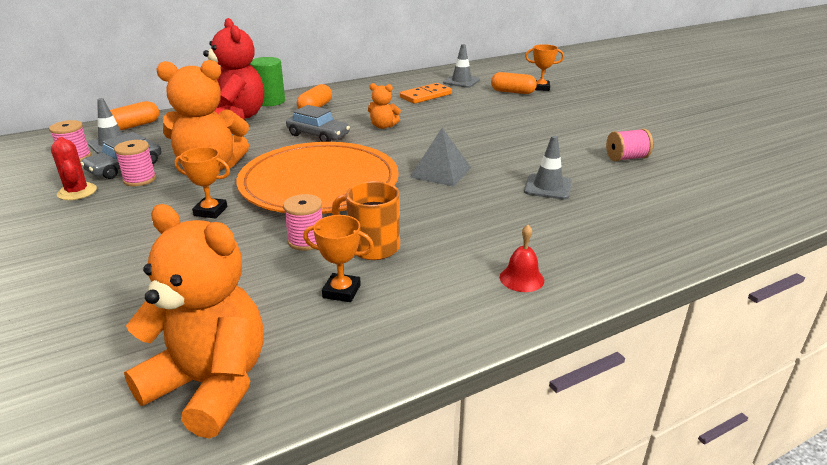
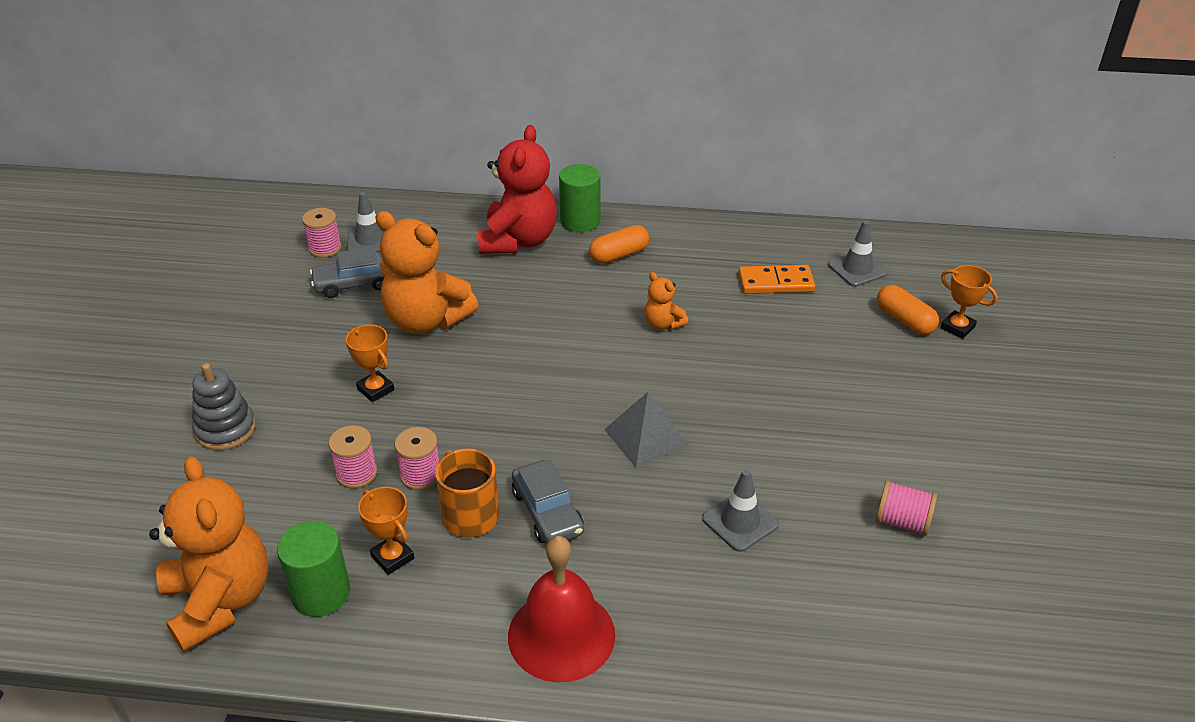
camera: 35 degrees right, 10 degrees up
(77, 192) = (291, 306): red cactus -> none
(88, 277) = (225, 429): none -> grey stacking toy
(135, 126) = (412, 214): orange capsule -> none
(139, 179) = (353, 310): pink spool -> pink spool (356, 473)
(306, 337) = (321, 593): none -> green cylinder
(318, 135) = (576, 310): grey car -> grey car (547, 512)
(319, 183) = (505, 394): orange plate -> none
(521, 278) = (561, 635): red bell -> red bell, size x2.10

